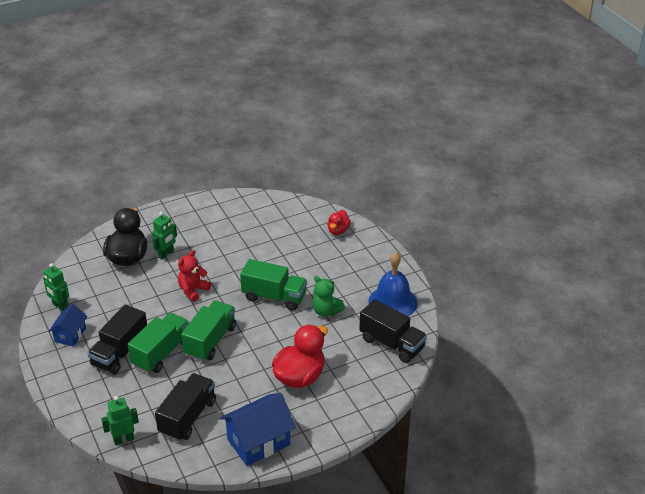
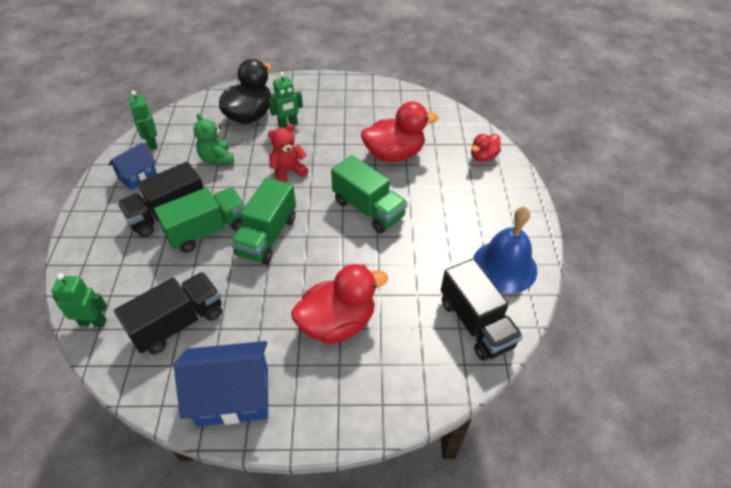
camera: 25 degrees right, 10 degrees up
(210, 341) = (267, 236): green truck -> green truck turned 150 degrees clockwise
(269, 250) = (394, 154): none -> red duck
(326, 311) = (417, 248): green teddy bear -> green teddy bear (217, 159)

